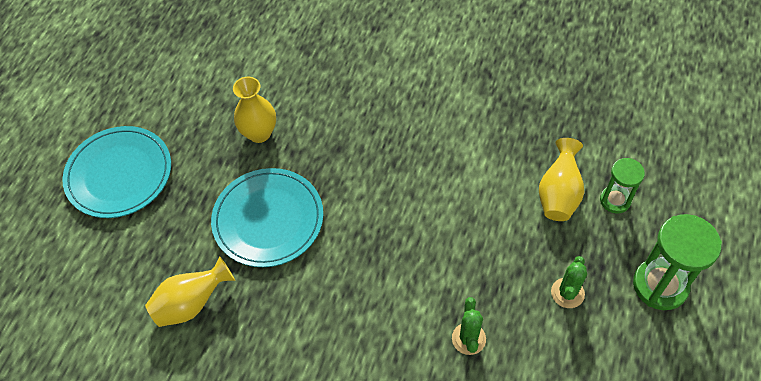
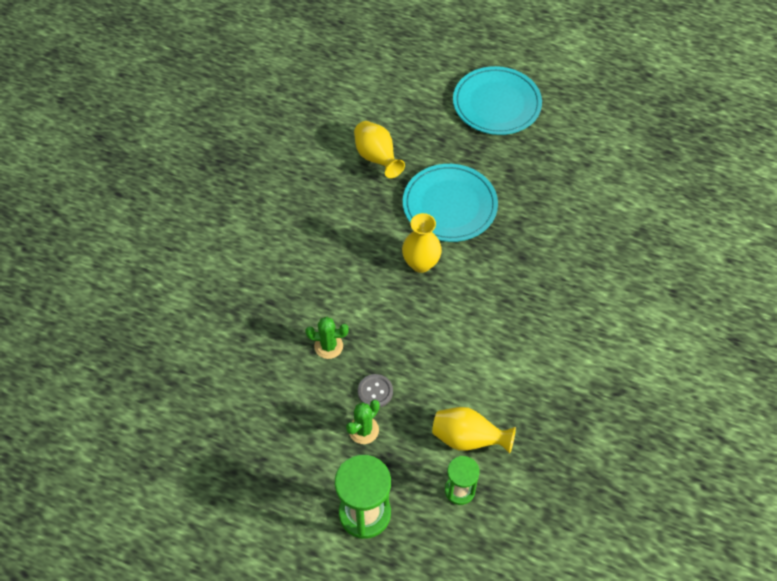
camera: 90 degrees right, 0 degrees up
(259, 133) = (539, 197): yellow vase -> yellow vase (421, 263)
(519, 284) = (375, 391): none -> grey button
(567, 293) = (363, 430): green cactus -> green cactus turned 75 degrees counterclockwise

